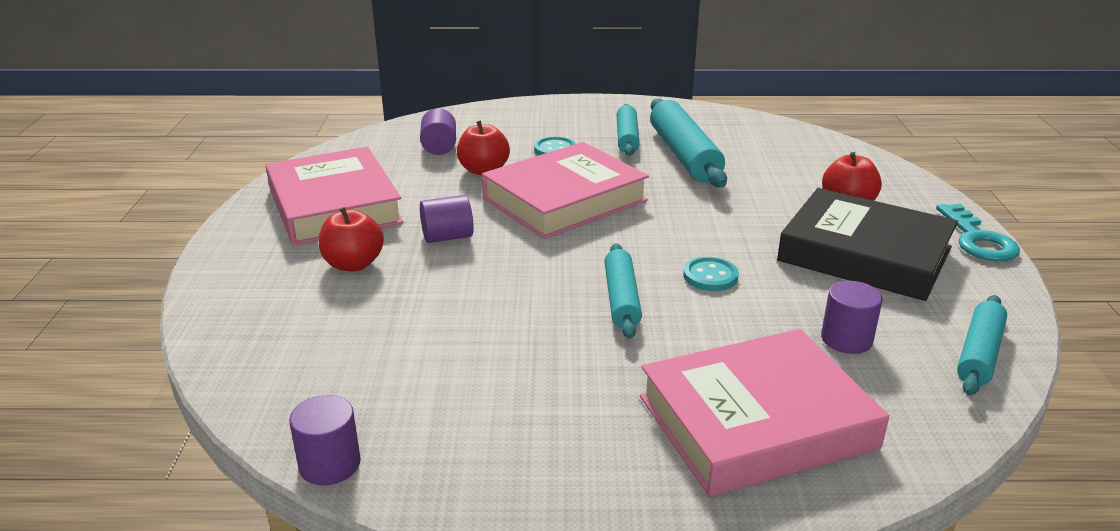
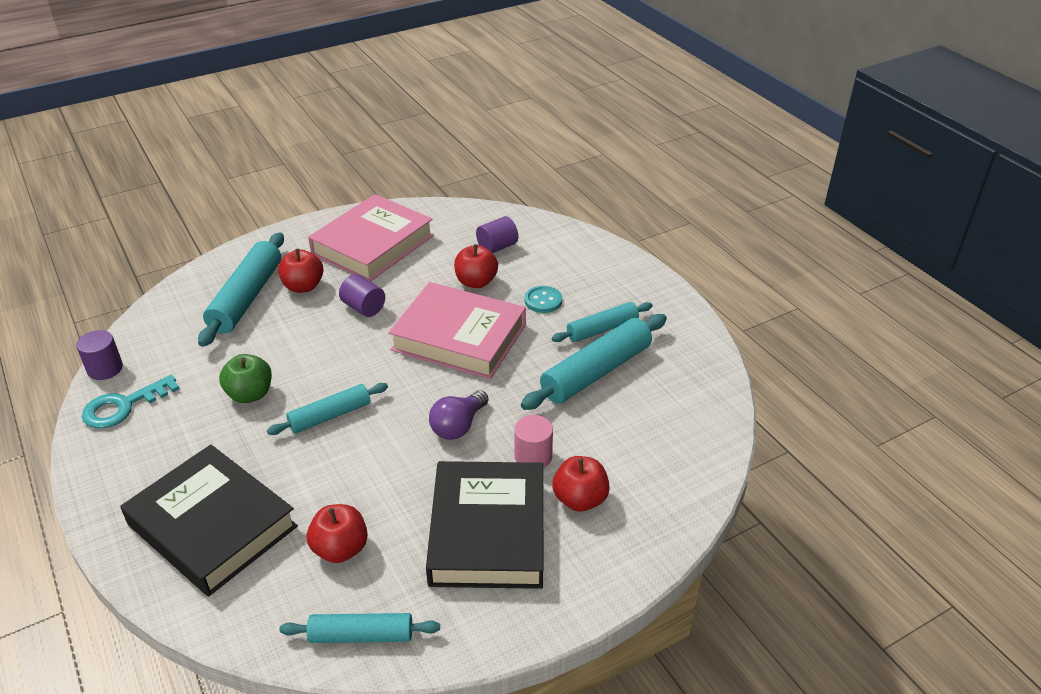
camera: 60 degrees right, 10 degrees up
(320, 308) = (246, 298): none -> turquoise rolling pin
(527, 345) = (250, 394): none -> green apple
(703, 233) = (458, 426): none -> purple light bulb
(710, 276) = (390, 450): turquoise button -> none
(756, 422) = (212, 525): pink book -> black book
(776, 209) = (533, 456): none -> pink cylinder
(846, 339) = (340, 549): purple cylinder -> red apple
(978, 239) = (574, 606): turquoise key -> turquoise key (123, 406)

